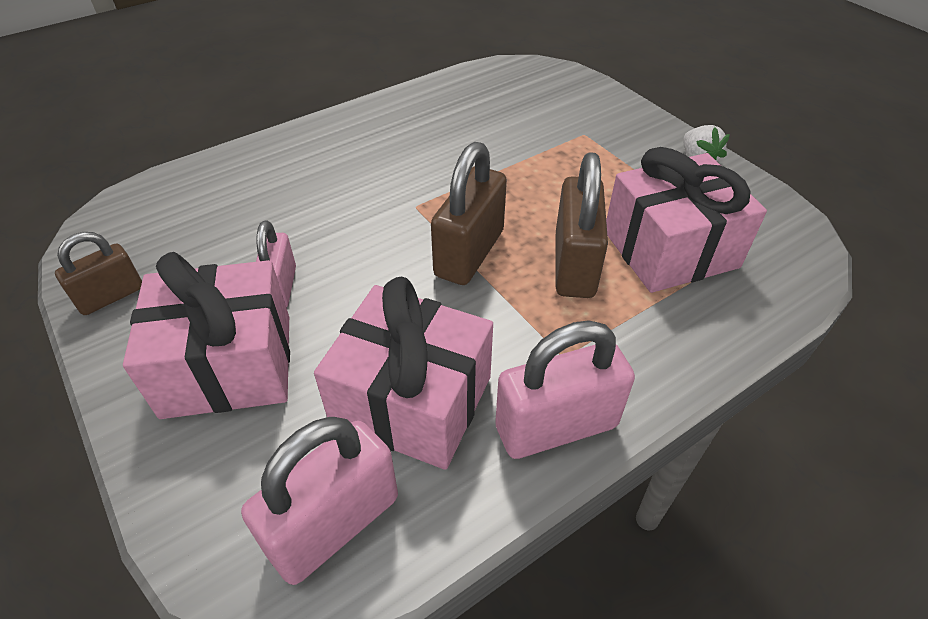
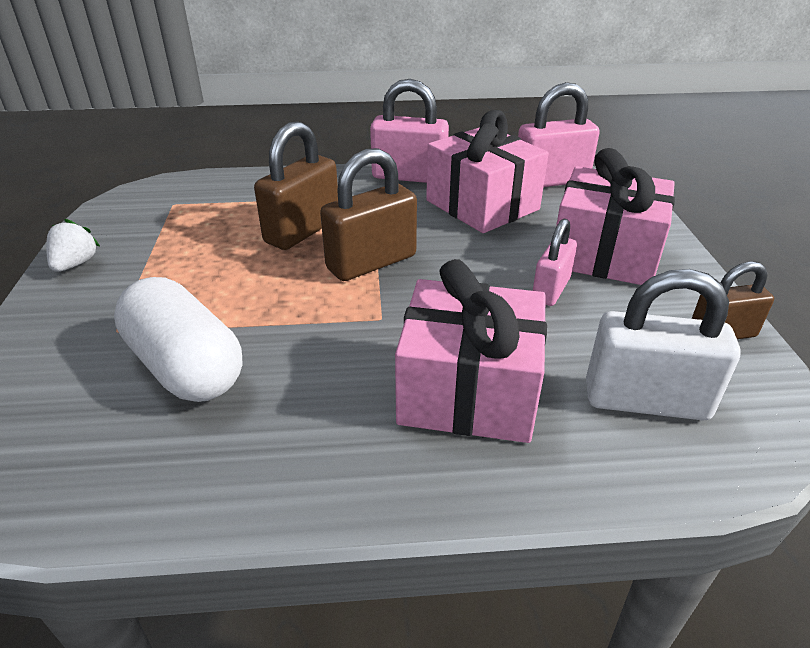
camera: 150 degrees left, 10 degrees down
(189, 214) = (645, 400): none -> white padlock
(509, 132) = (185, 366): none -> white capsule
(670, 249) = (223, 218): pink gift -> pink gift (468, 391)

